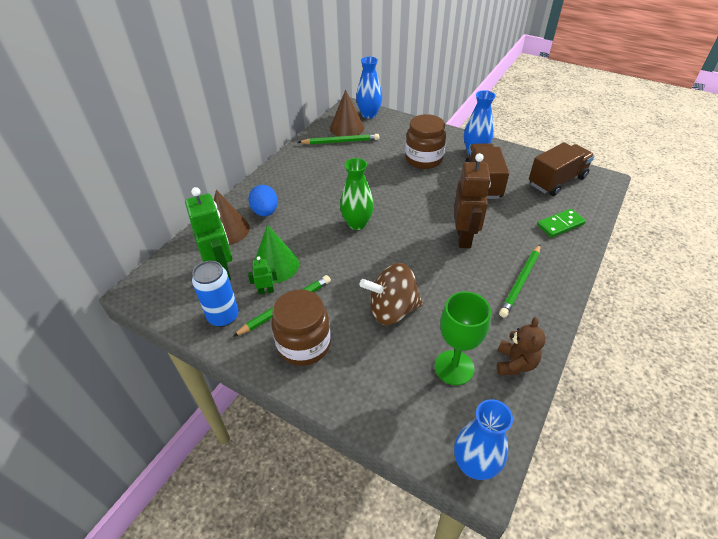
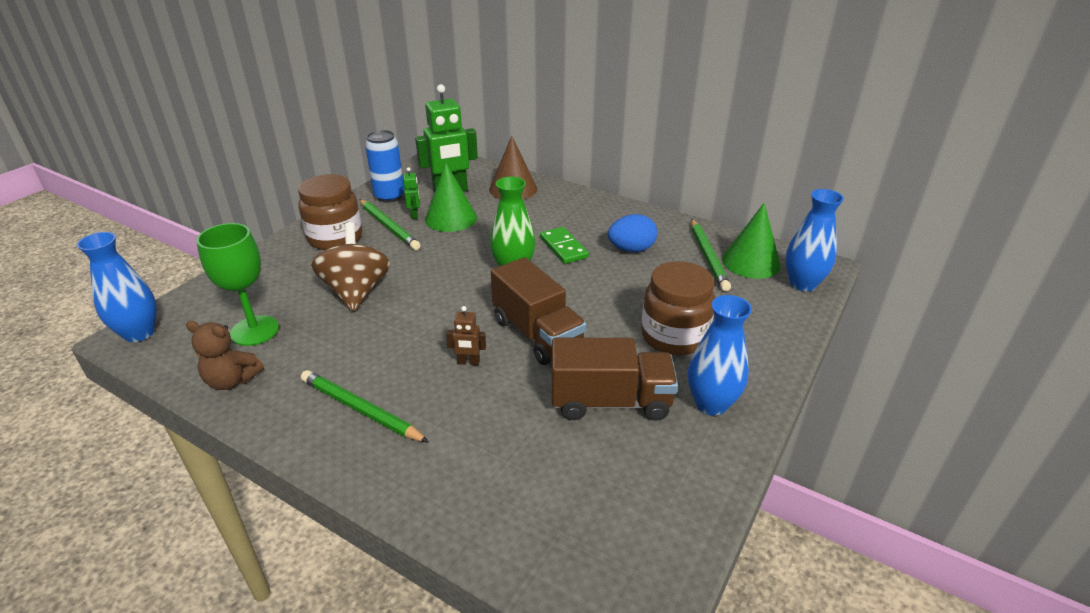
camera: 90 degrees right, 10 degrees down
(265, 212) = (542, 208): blue egg -> blue egg (631, 249)
(347, 128) = (751, 262): brown cone -> green cone
(464, 238) = (468, 362): brown robot -> brown robot, size x0.46
(557, 181) = (623, 519): brown truck -> brown truck (537, 334)
(560, 224) = (482, 491): green domino -> green domino (563, 247)

